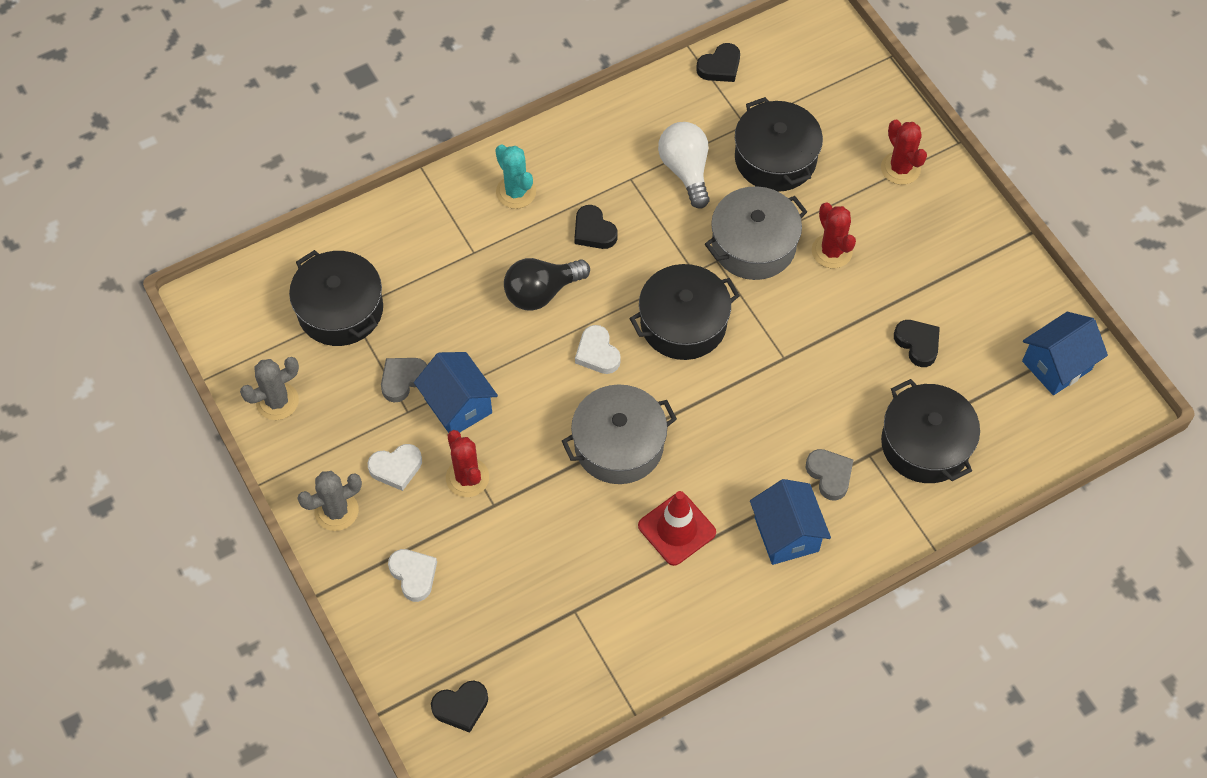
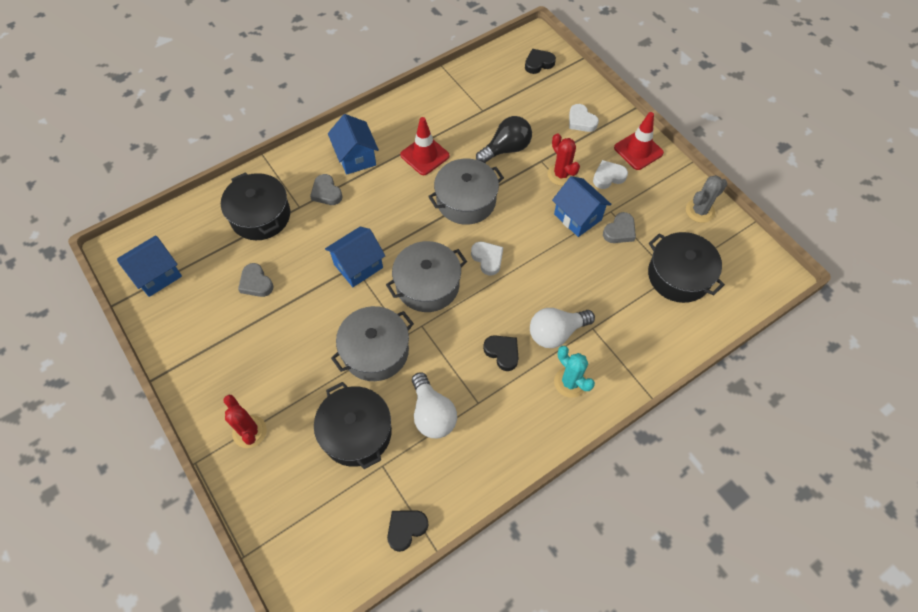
camera: 175 degrees right, 0 degrees up
(336, 511) = (638, 150): grey cactus -> red traffic cone
(521, 249) = (556, 333): none -> white light bulb
(541, 292) = (535, 300): black light bulb -> black light bulb (506, 149)
(683, 323) = (427, 285): black pot -> grey pot
(778, 357) = (358, 266): none -> blue house
(832, 251) = (314, 350): red cactus -> none
(917, 344) = (256, 283): black heart -> grey heart

